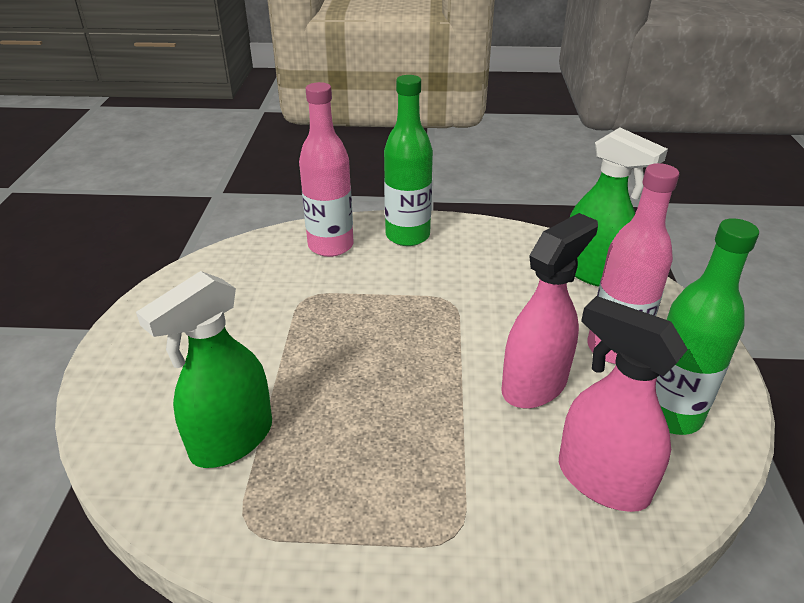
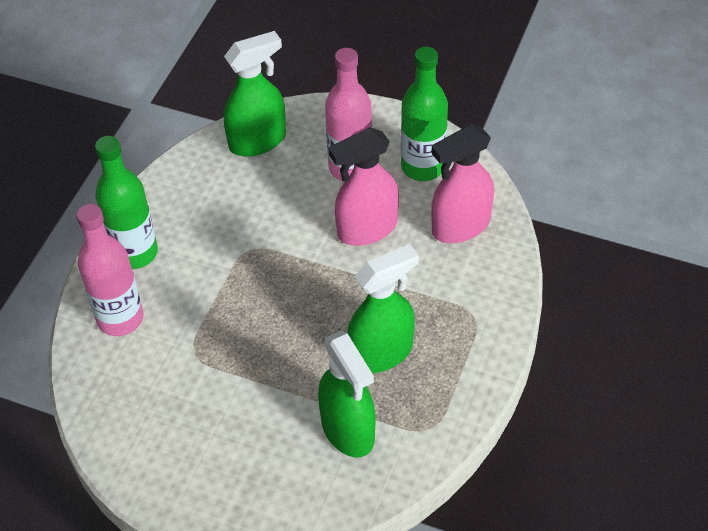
camera: 70 degrees left, 15 degrees up
(354, 444) = (381, 353): none -> green spray bottle
(534, 384) = (367, 229): pink spray bottle -> pink spray bottle turned 90 degrees counterclockwise

